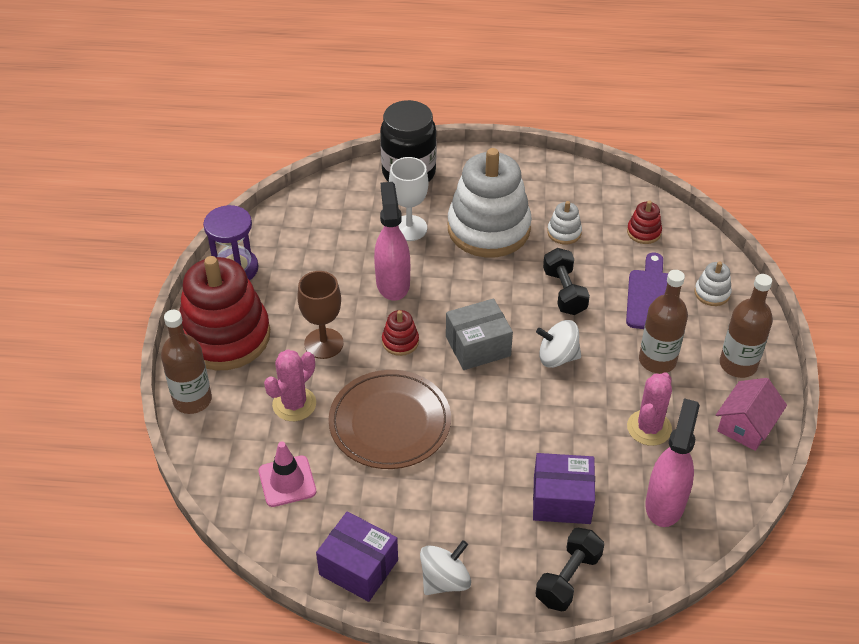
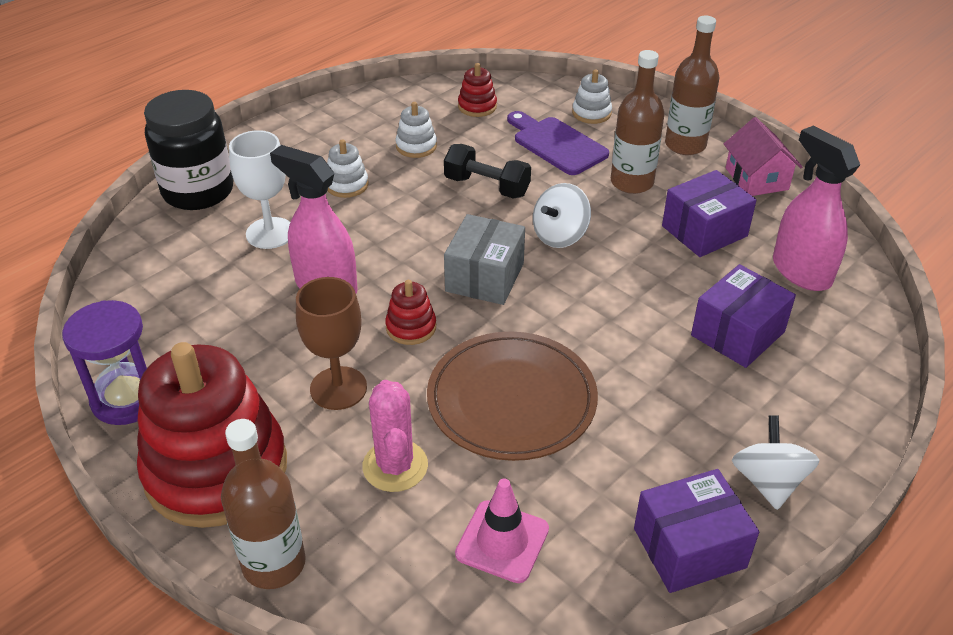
camera: 50 degrees left, 5 degrees down
(488, 228) = (347, 185): white stacking toy -> white stacking toy, size x0.41
(568, 578) = (839, 385): black dumbbell -> none
(649, 428) = (704, 231): pink cactus -> purple box

